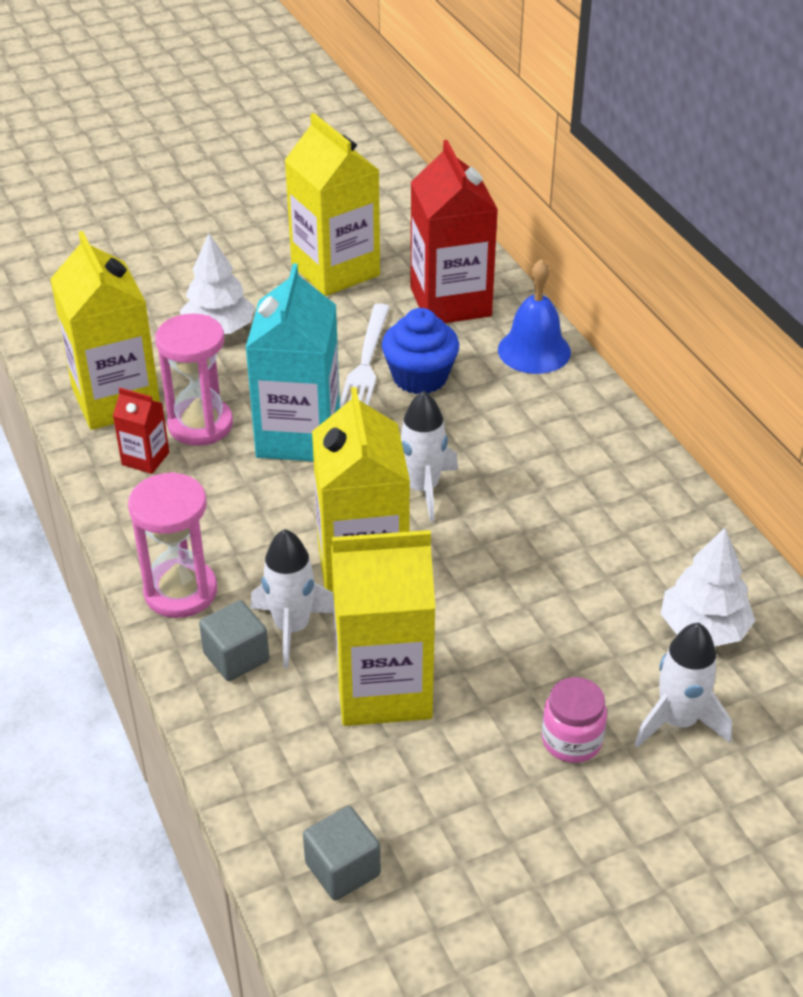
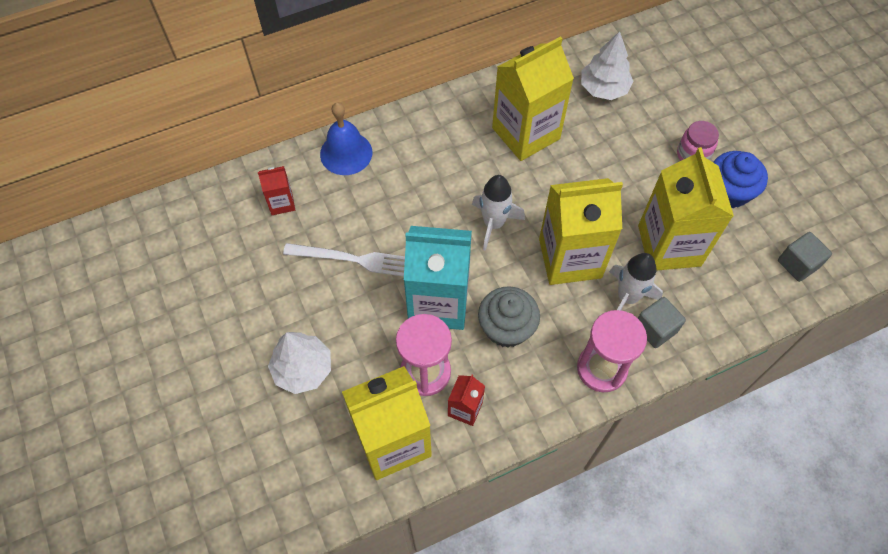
camera: 90 degrees left, 20 degrees up
(254, 498) = (506, 328): none -> grey cupcake
(335, 270) = (228, 284): yellow carton -> yellow carton (526, 133)
(420, 377) = (373, 224): blue cupcake -> blue cupcake (729, 192)
(450, 302) = (281, 203): red carton -> red carton, size x0.46
(677, 721) = (672, 107): white rocket -> none

